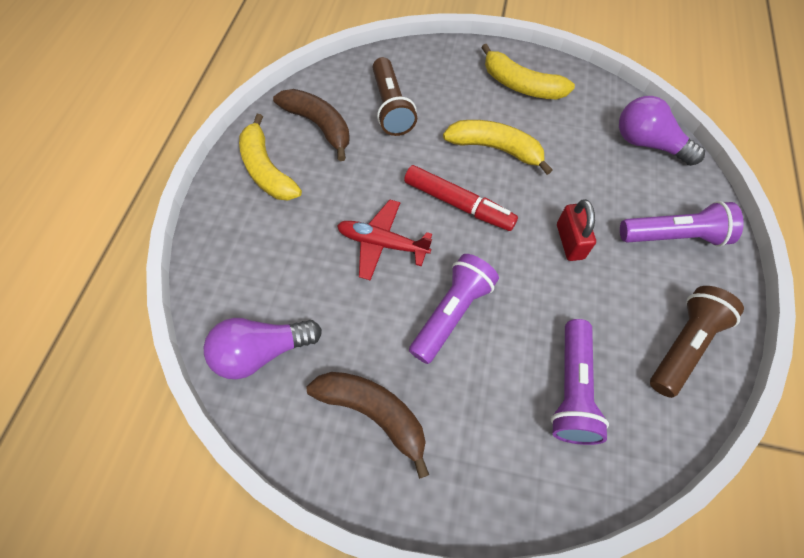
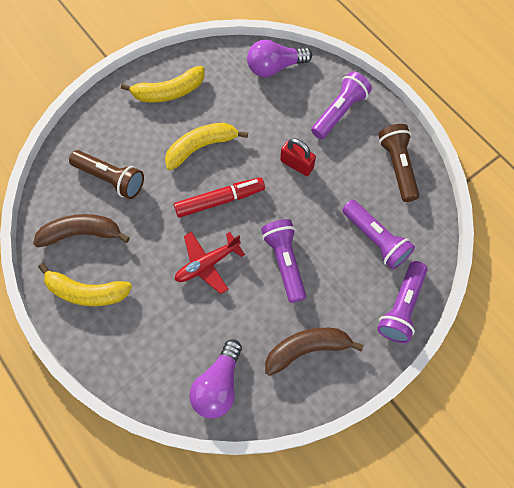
camera: 50 degrees left, 5 degrees up
(519, 487) = (401, 307): none -> purple flashlight

